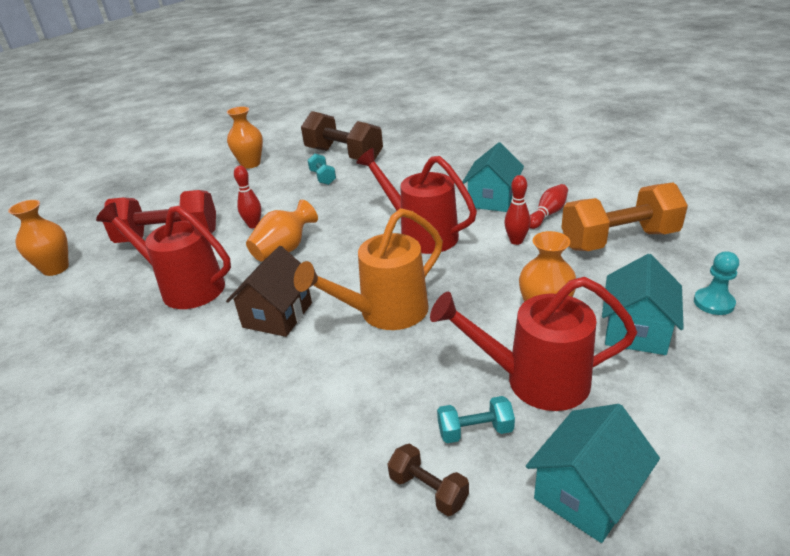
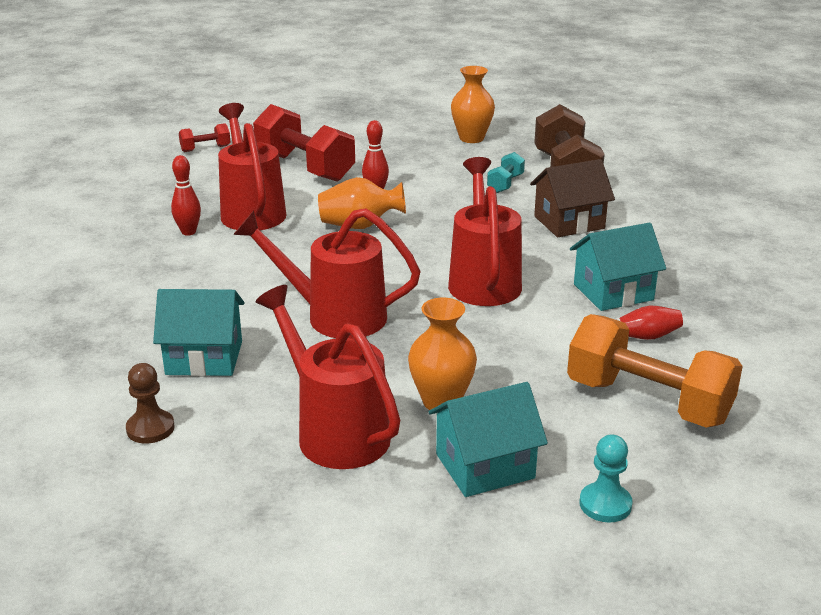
camera: 45 degrees right, 5 degrees down
(55, 268) = (205, 149): orange vase -> red dumbbell
(277, 315) = (268, 268): brown house -> brown house (569, 222)
(384, 313) = (334, 316): orange watering can -> red watering can
(428, 490) = (150, 428): brown dumbbell -> brown pawn
(475, 431) = (236, 425): turquoise dumbbell -> none
(516, 241) = (550, 338): red bowling pin -> red bowling pin (188, 232)
(586, 493) = (223, 508): turquoise house -> turquoise house (204, 358)

